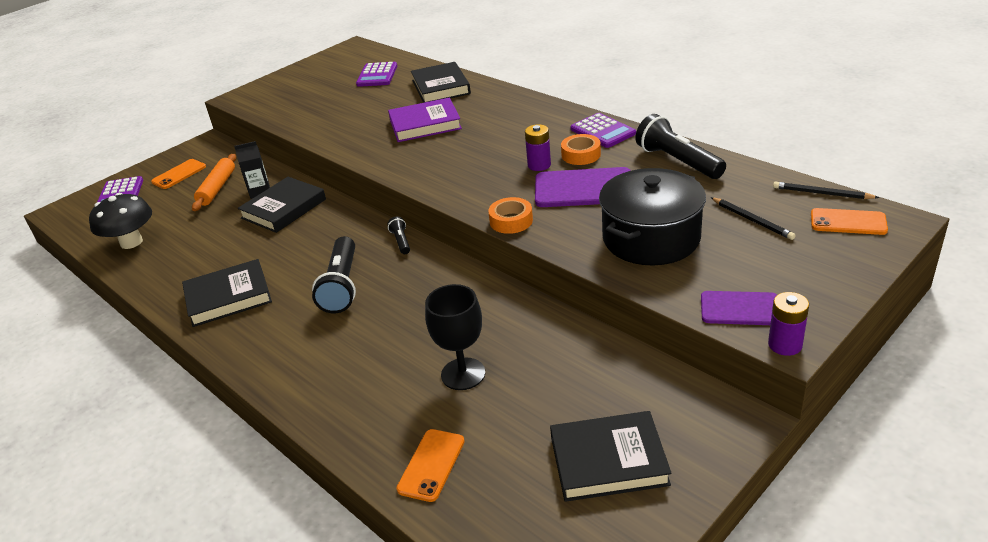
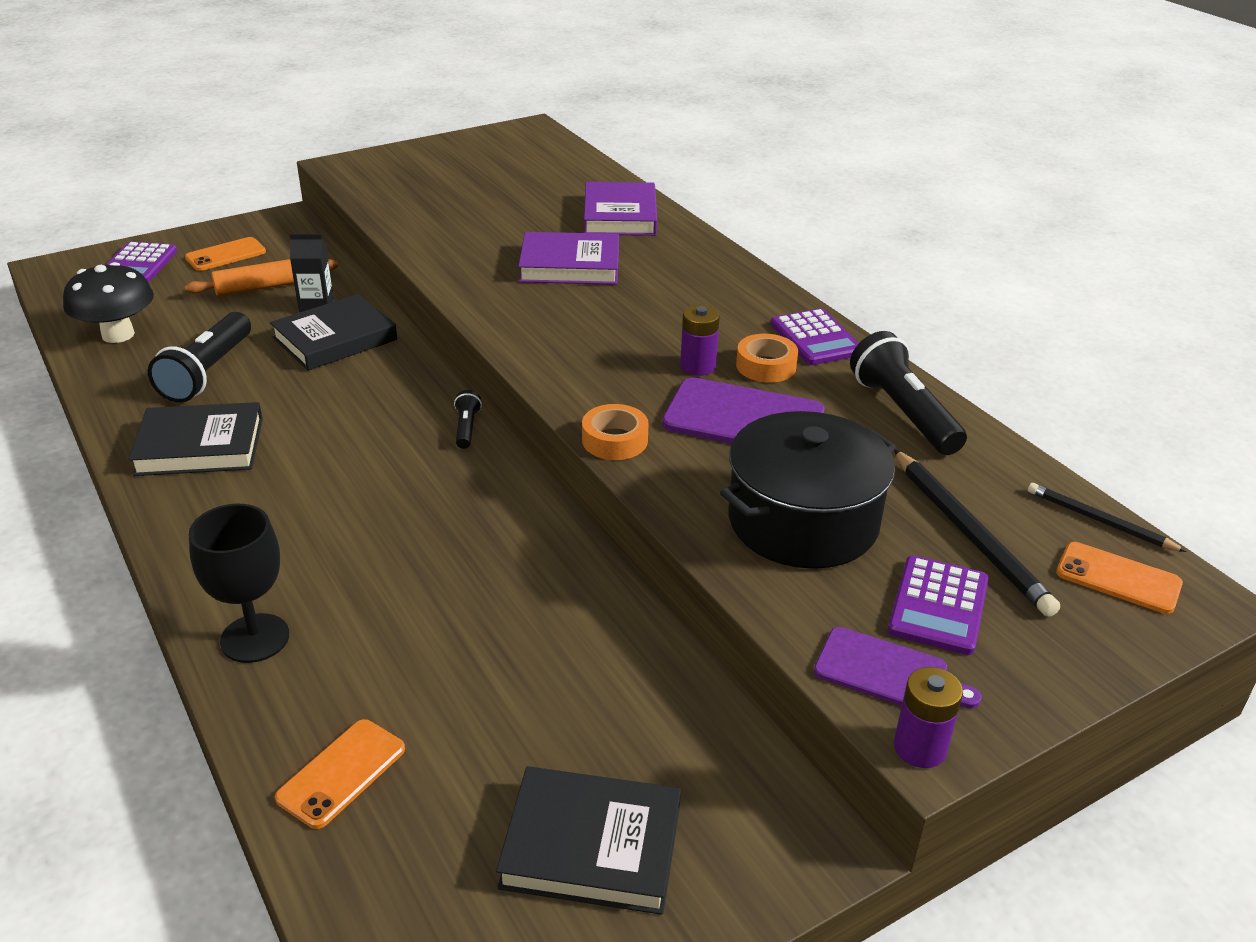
camera: 10 degrees right, 0 degrees up
(217, 188) = (264, 287): orange rolling pin -> orange rolling pin turned 45 degrees clockwise
(342, 286) = (355, 471): black flashlight -> black flashlight (207, 373)
(377, 75) = (542, 177): purple calculator -> purple calculator (938, 606)
(440, 87) = (620, 215): black book -> purple book
(463, 374) = (453, 650): black goblet -> black goblet (255, 638)
(752, 220) = (970, 534): black pencil -> black pencil, size x1.66

